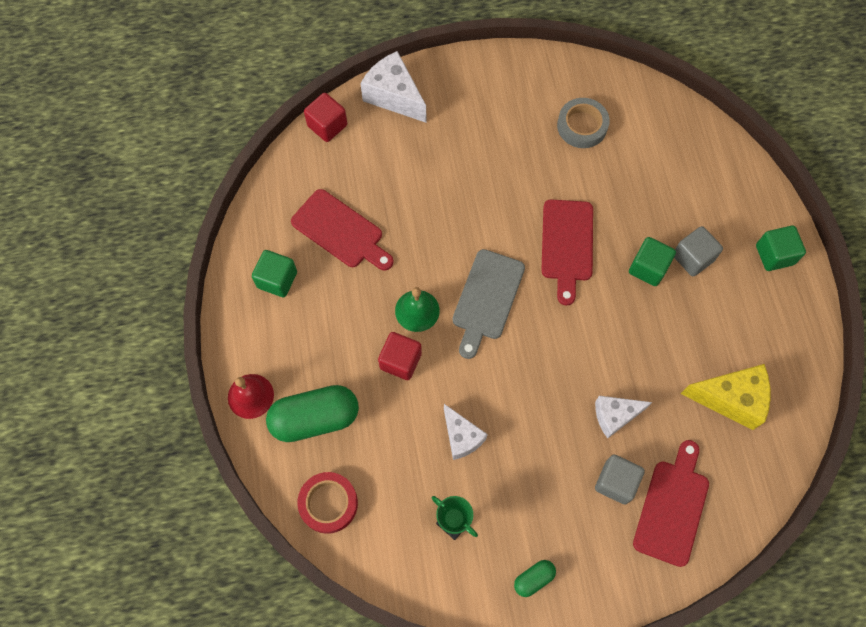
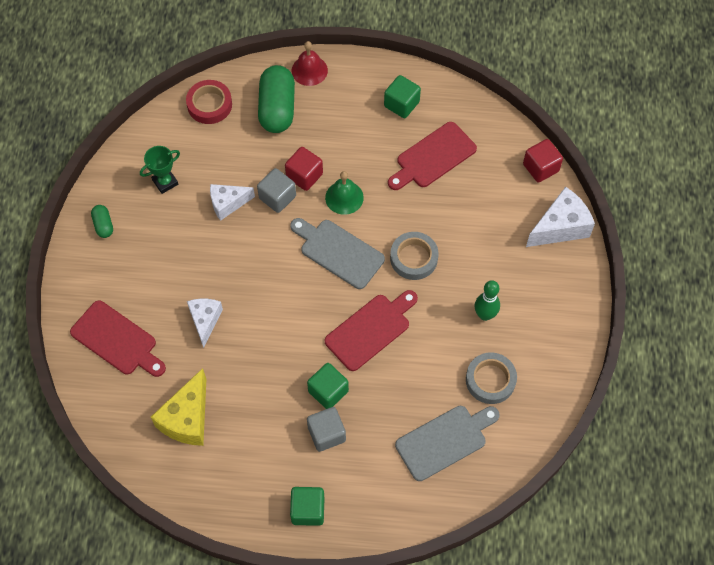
camera: 105 degrees right, 5 degrees down
(471, 223) = (413, 258): none -> grey tape
(514, 144) = (485, 315): none -> green bowling pin
(567, 245) = (370, 330): red cutting board -> red cutting board turned 120 degrees clockwise
(616, 482) = (152, 304): grey cube -> grey cube (277, 197)
(658, 152) = (444, 441): none -> grey cutting board

